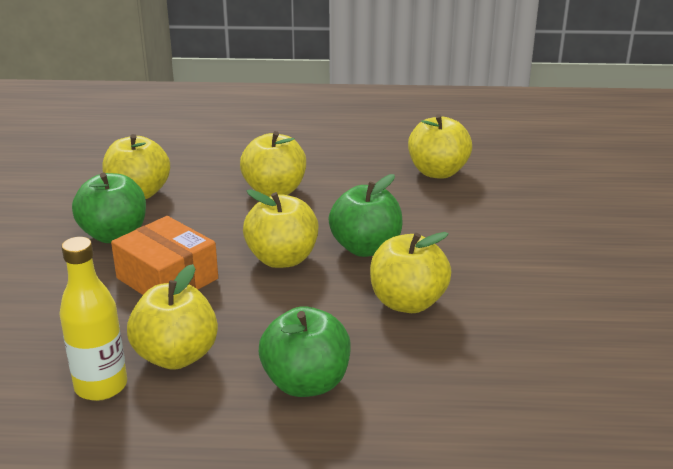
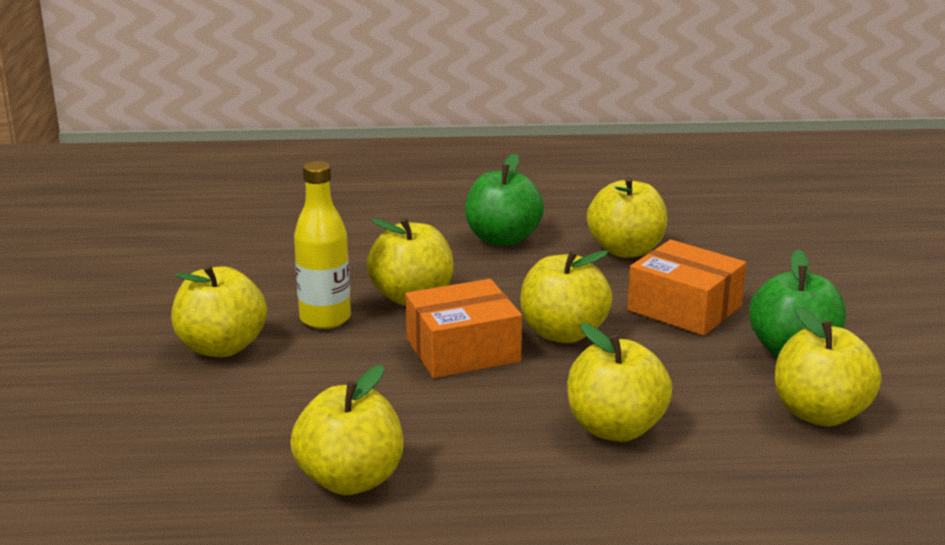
camera: 175 degrees right, 5 degrees down
(101, 386) = (675, 231): yellow bottle -> yellow bottle (325, 319)
(366, 248) = (462, 350): green apple -> orange box
(558, 259) = (222, 347): none -> yellow apple

